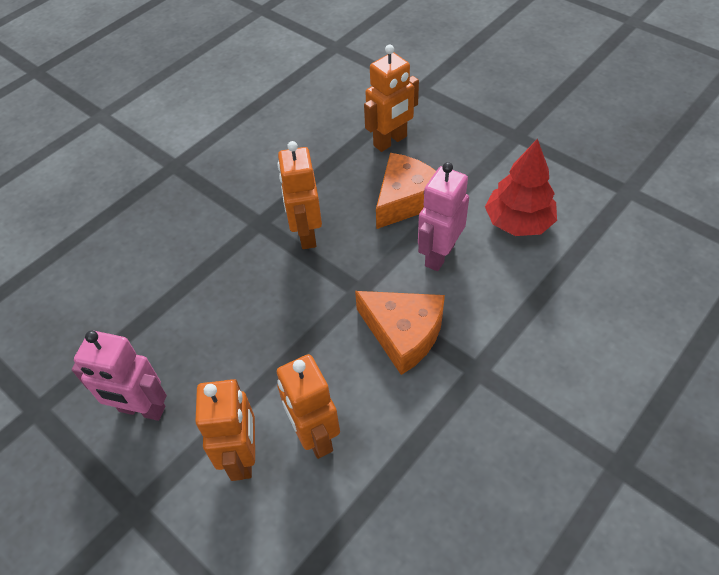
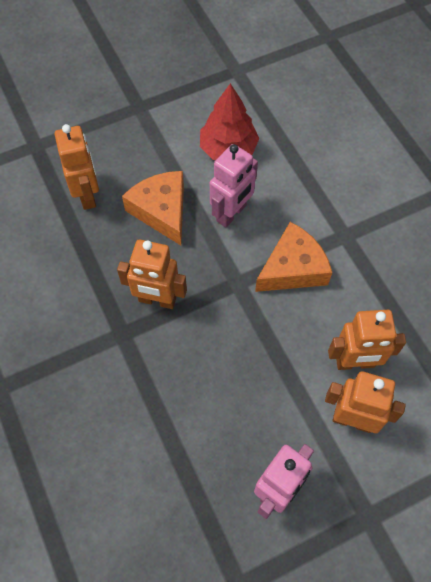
camera: 70 degrees left, 10 degrees up
(439, 255) = (231, 213): pink robot -> pink robot turned 105 degrees counterclockwise

